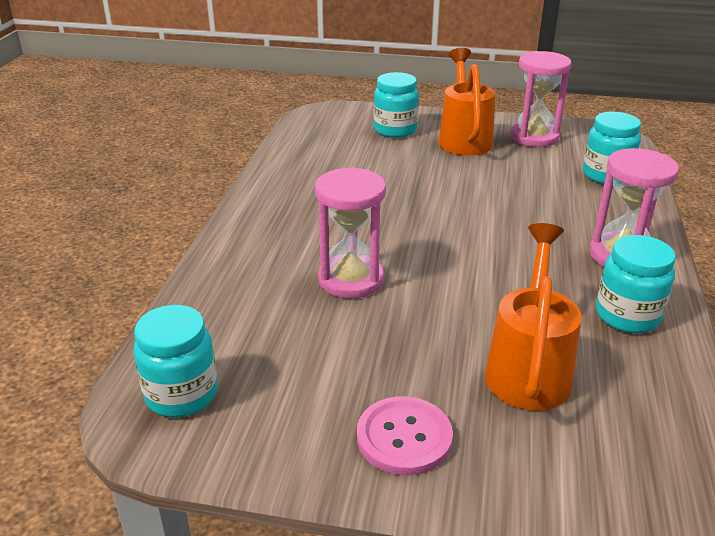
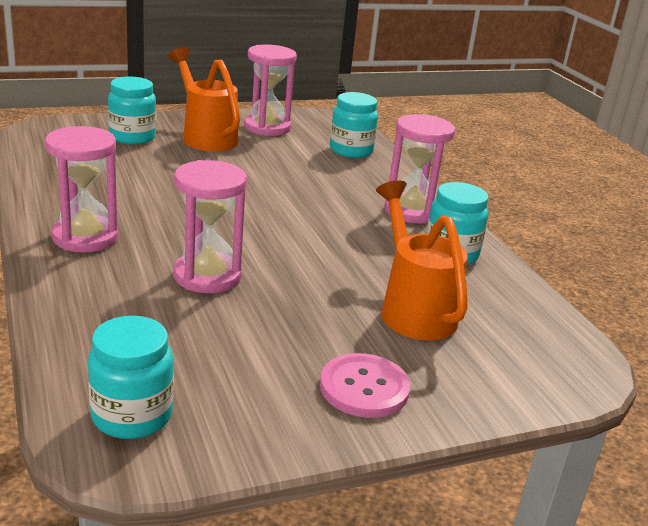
camera: 35 degrees left, 5 degrees down
(279, 219) = (85, 237): none -> pink hourglass

